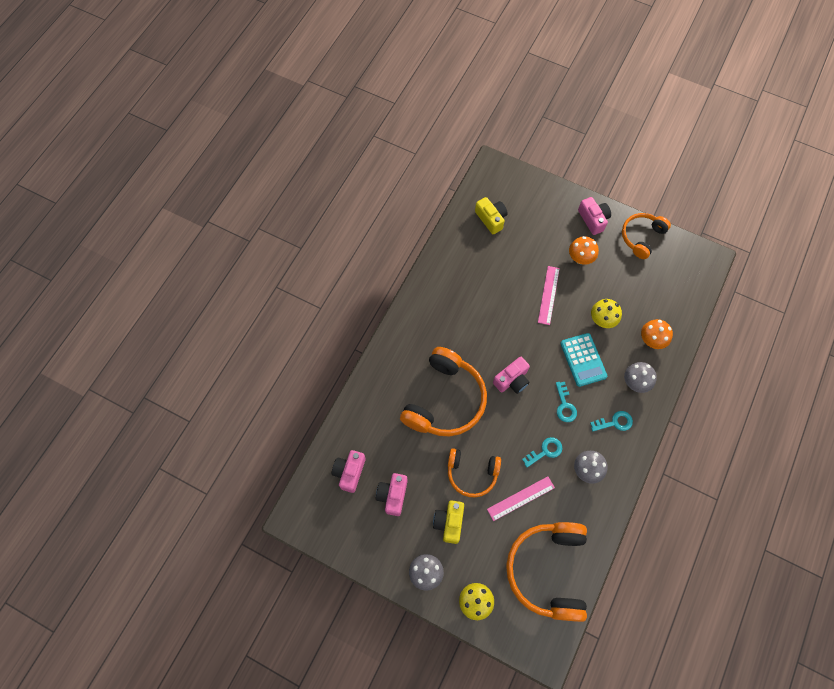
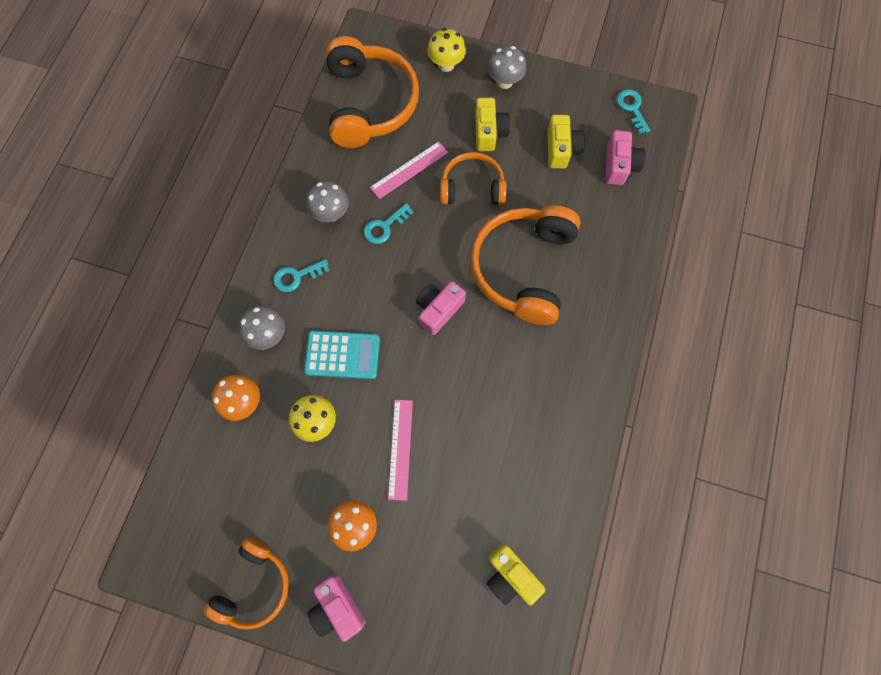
camera: 170 degrees right, 5 degrees up
(392, 495) = (561, 149): pink camera -> yellow camera
(565, 405) = (364, 287): turquoise key -> turquoise key (632, 108)
(583, 360) = (342, 355): turquoise calculator -> turquoise calculator turned 120 degrees clockwise

